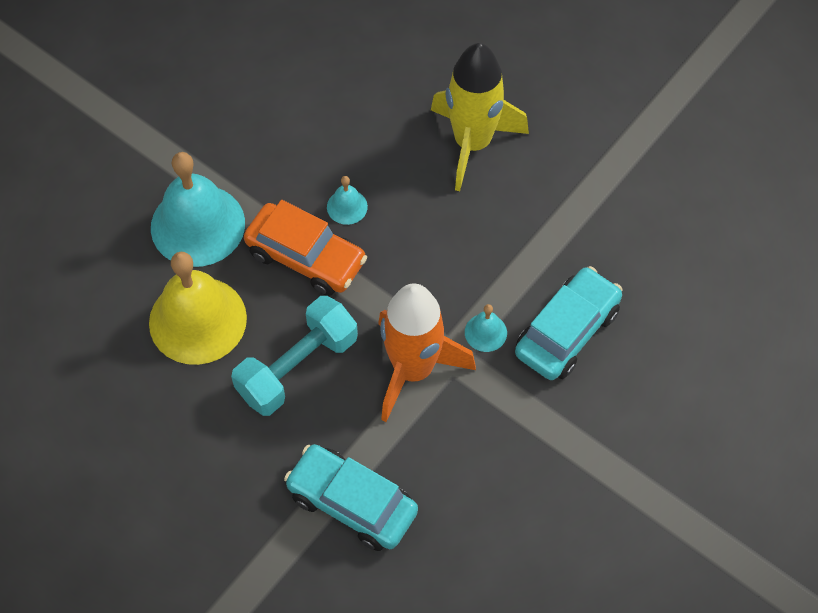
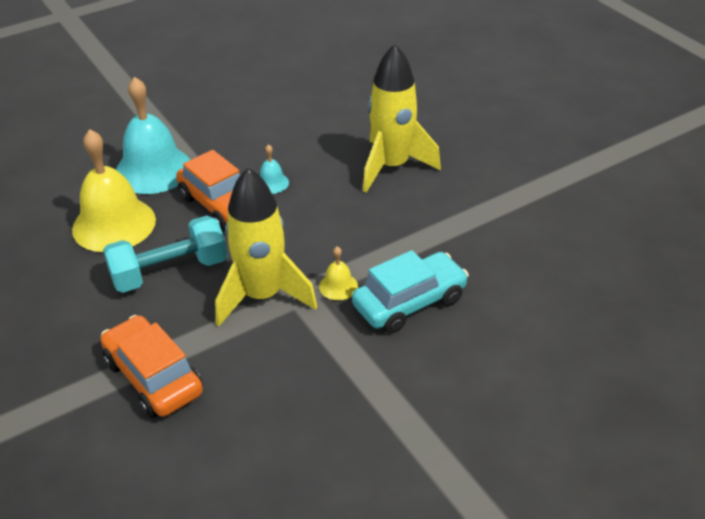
camera: 20 degrees right, 20 degrees down
(352, 503) = (153, 377): turquoise car -> orange car
(413, 369) = (262, 296): orange rocket -> yellow rocket
(485, 332) = (338, 286): turquoise bell -> yellow bell

